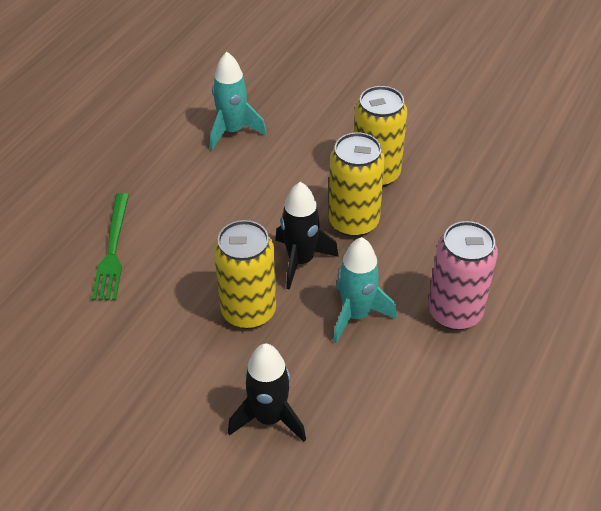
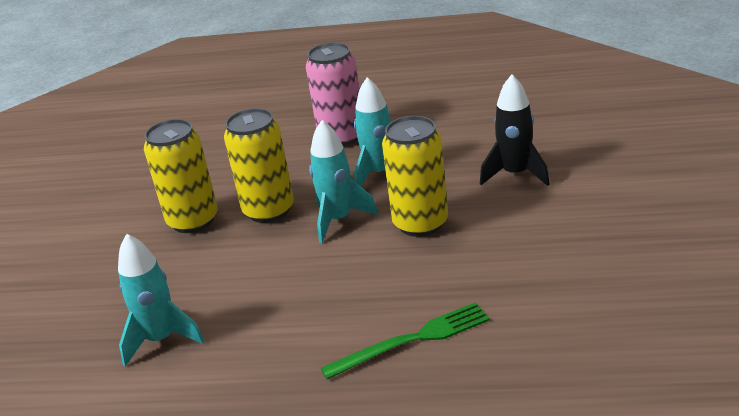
camera: 110 degrees left, 15 degrees down
(300, 261) = (338, 220): black rocket -> turquoise rocket

